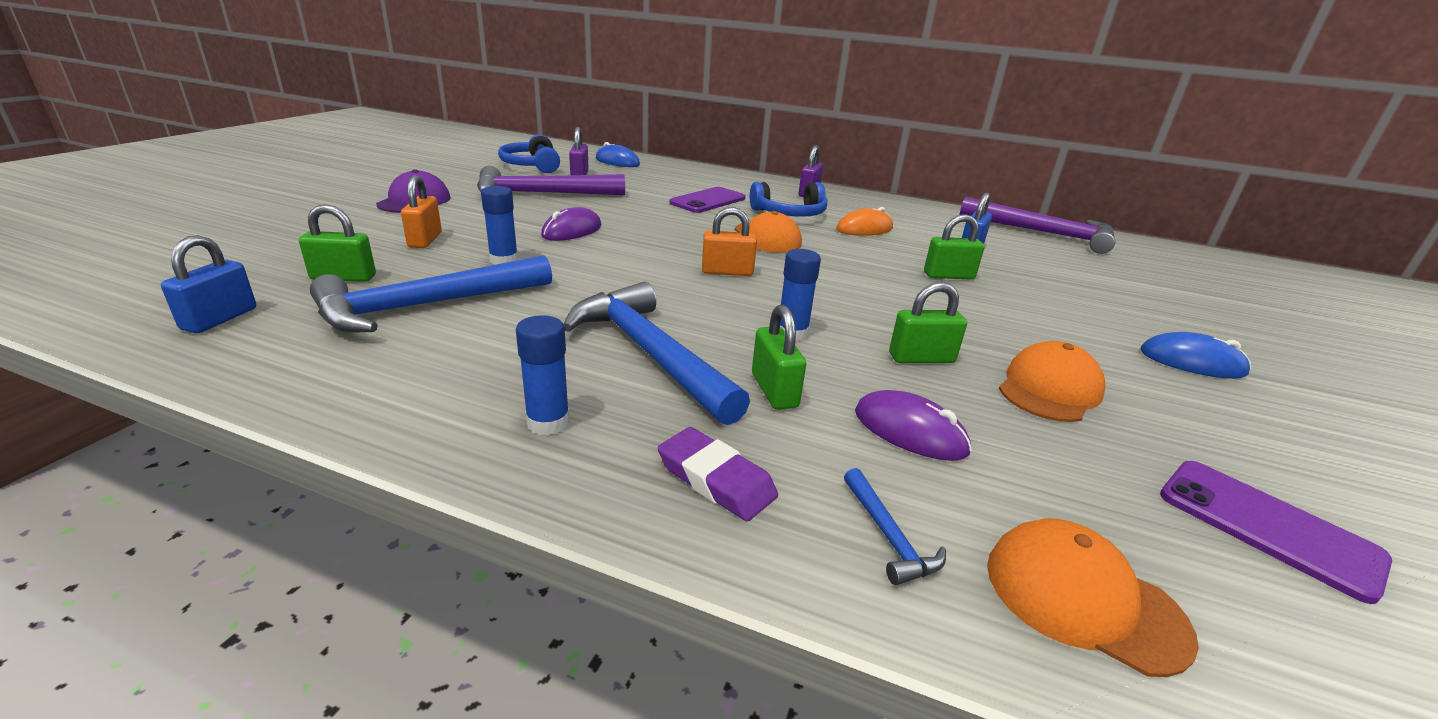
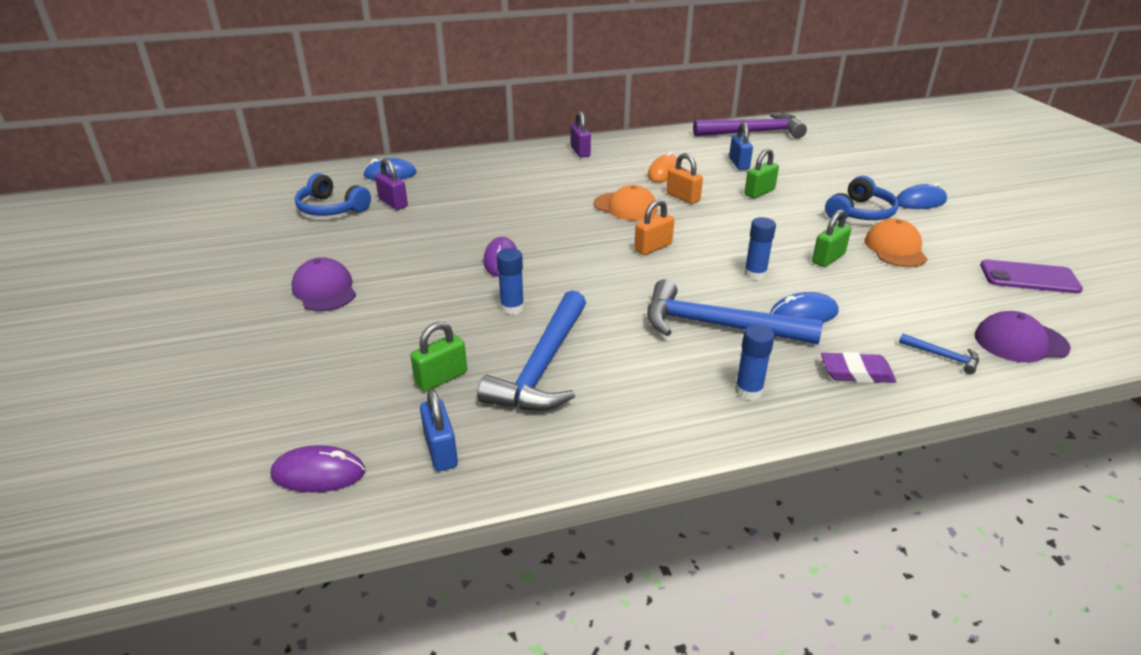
camera: 35 degrees left, 5 degrees up
(425, 240) = (421, 320): orange padlock -> orange padlock (683, 197)
(541, 194) = (406, 236): purple hammer -> none
(708, 201) = (532, 189): purple phone -> none
(774, 390) = (803, 314): green padlock -> blue mouse
(789, 214) = (602, 178): blue headphones -> blue headphones (860, 213)
(909, 431) = (882, 303): purple mouse -> purple mouse (318, 473)
(1083, 599) = (1020, 342): orange cap -> purple cap

